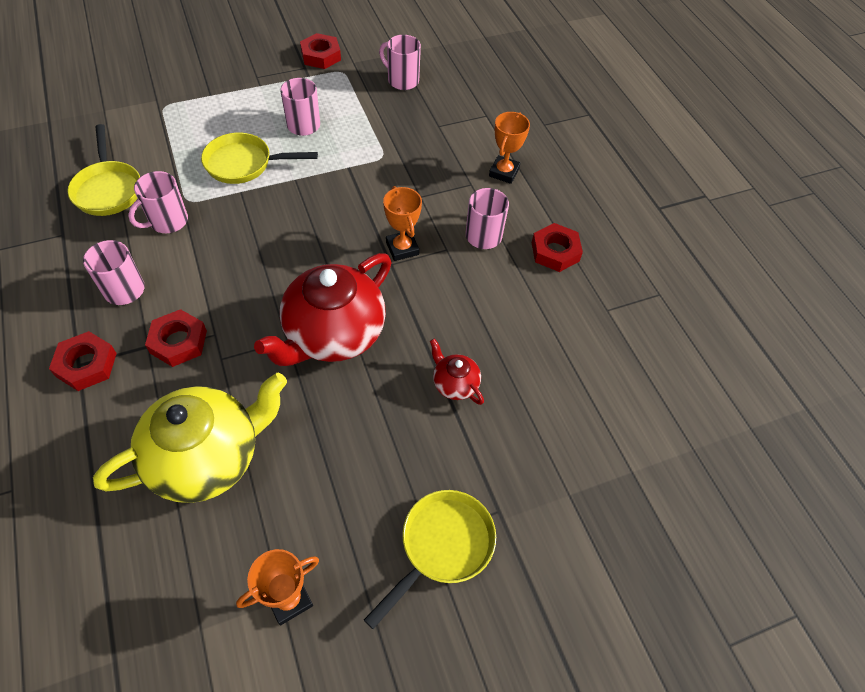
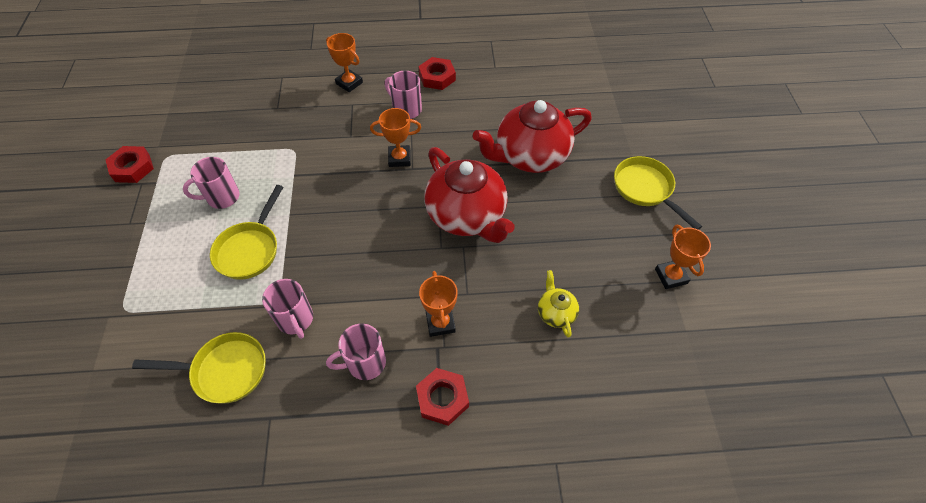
camera: 70 degrees left, 0 degrees up
(178, 342) = (440, 323): red nut -> orange trophy
(207, 457) = (555, 313): yellow teapot -> yellow teapot, size x0.45
(402, 80) = (206, 118): pink mug -> none
(455, 384) = (530, 156): red teapot -> red teapot, size x2.22

